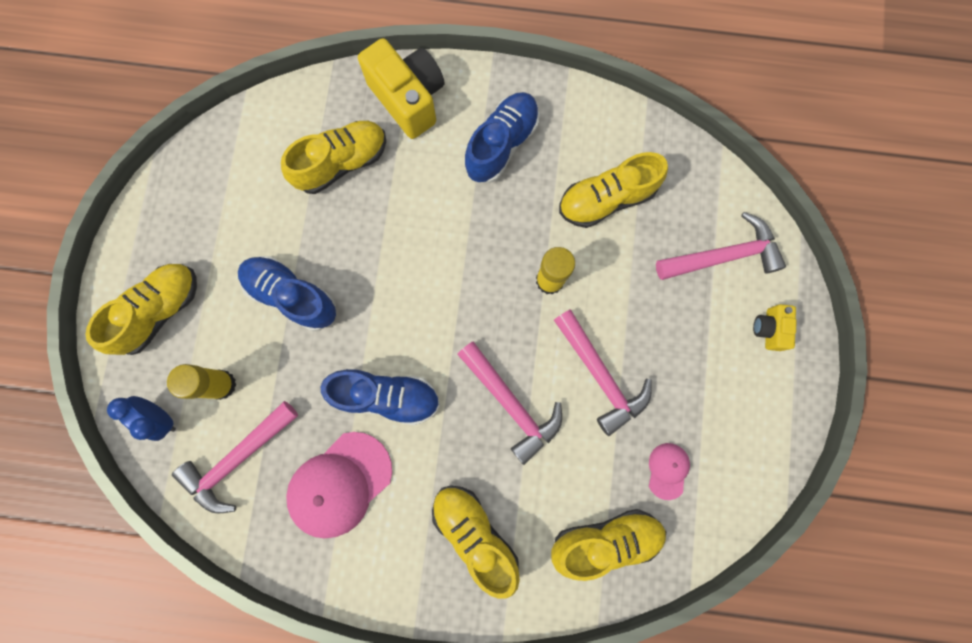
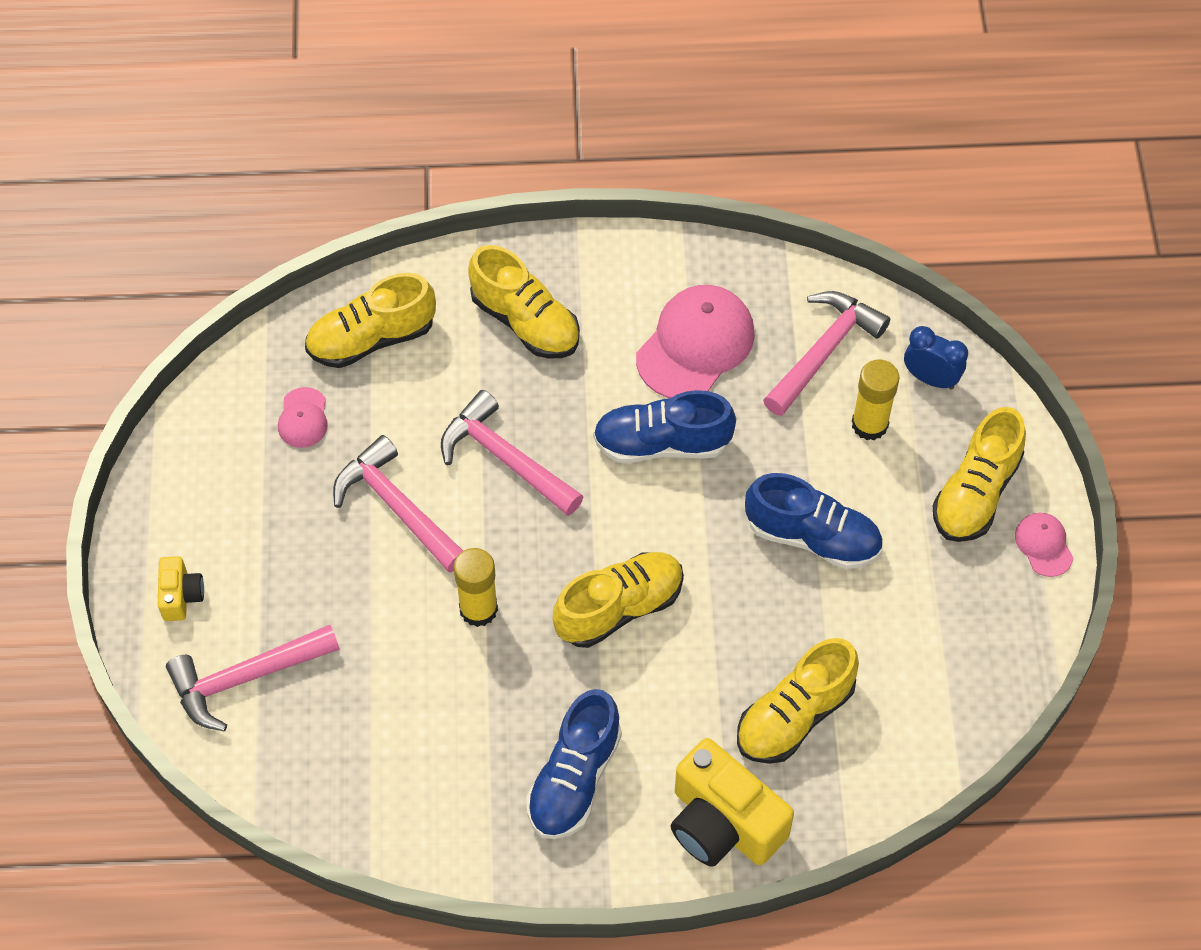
camera: 170 degrees right, 20 degrees down
(125, 260) = (1043, 545): none -> pink cap
(606, 199) = (415, 727): yellow shoe -> yellow shoe (619, 608)

